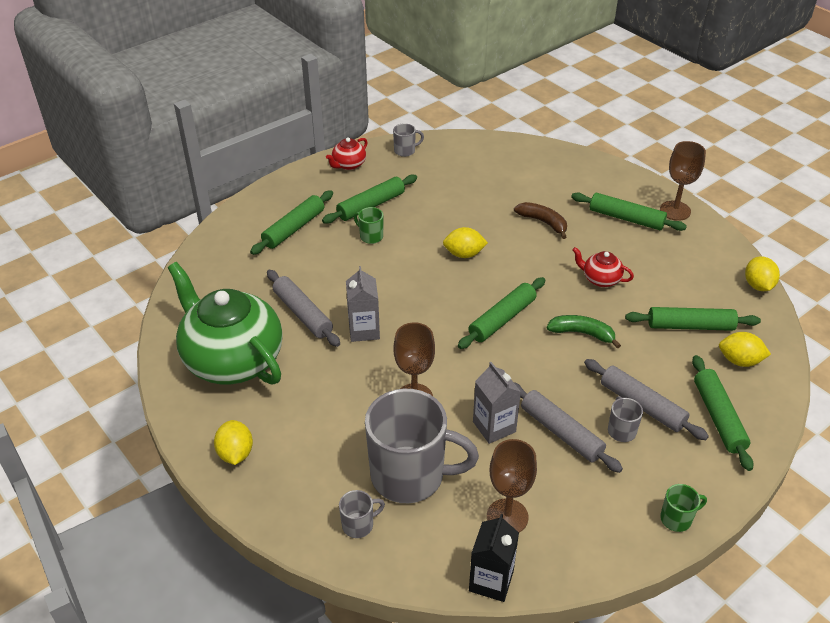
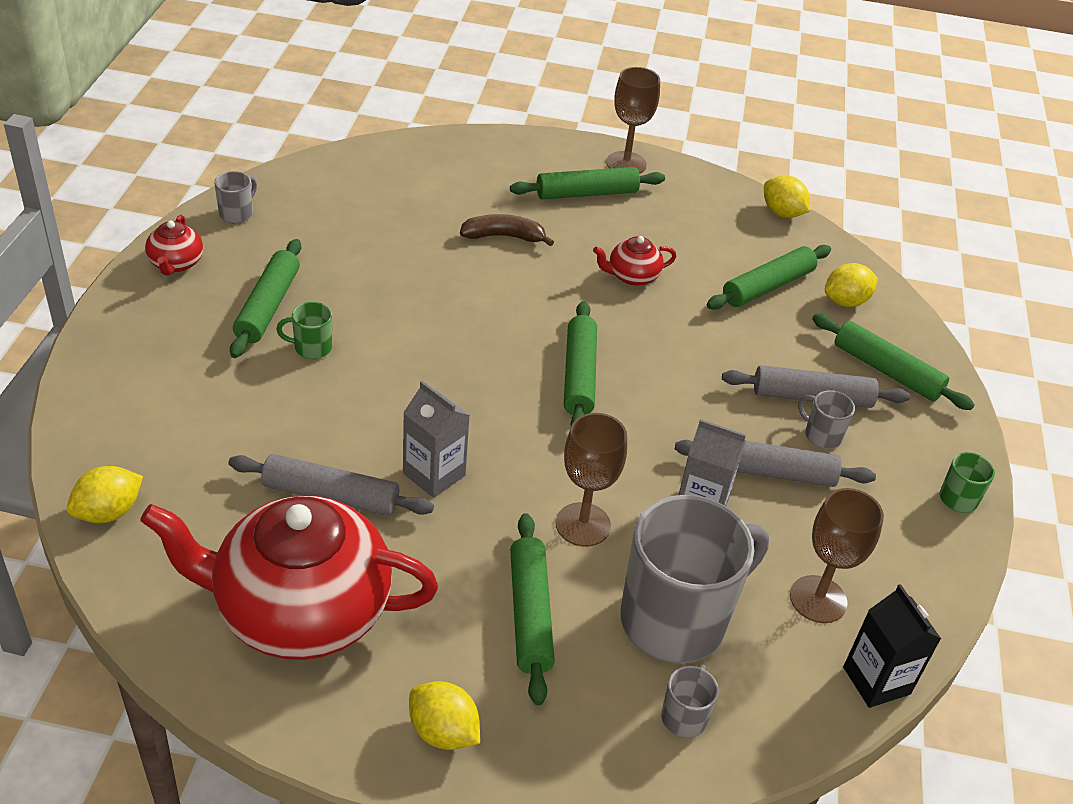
camera: 45 degrees left, 0 degrees up
(232, 360) = (300, 611): green teapot -> red teapot
(294, 228) = (191, 386): green rolling pin -> green rolling pin (530, 614)
(464, 254) = (453, 317): yellow lemon -> yellow lemon (109, 512)
(582, 333) = (677, 348): green banana -> none

